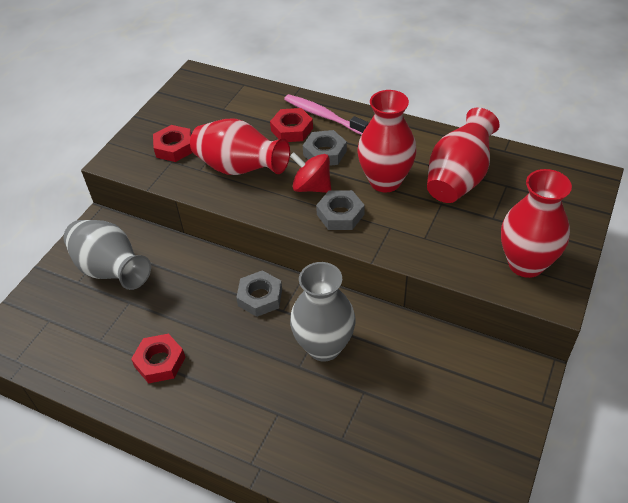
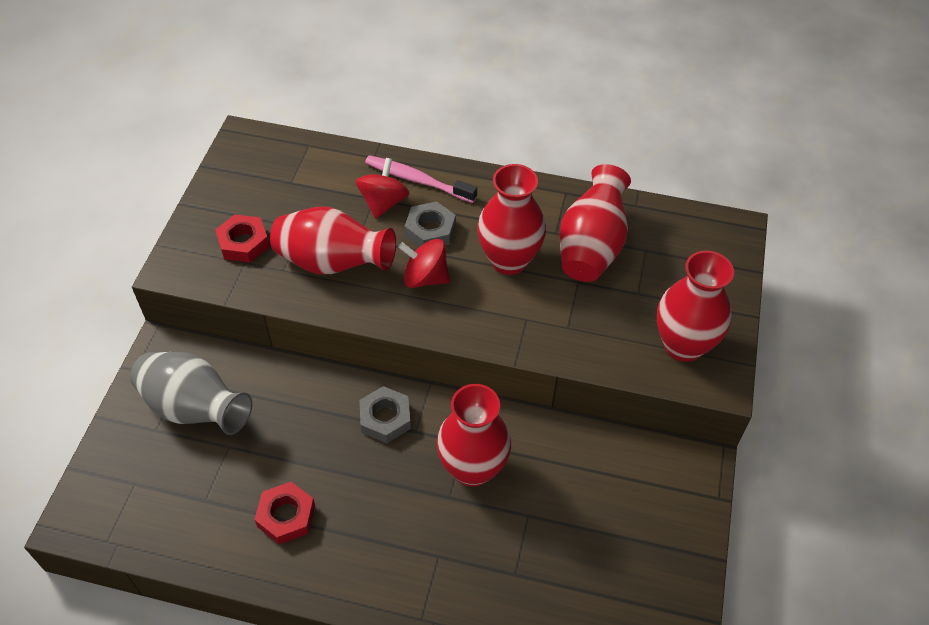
camera: 15 degrees left, 5 degrees up
(292, 129) = (383, 203): red nut -> red spinning top
(324, 346) = (472, 468): grey vase -> red vase
(340, 214) = (466, 309): grey nut -> none

